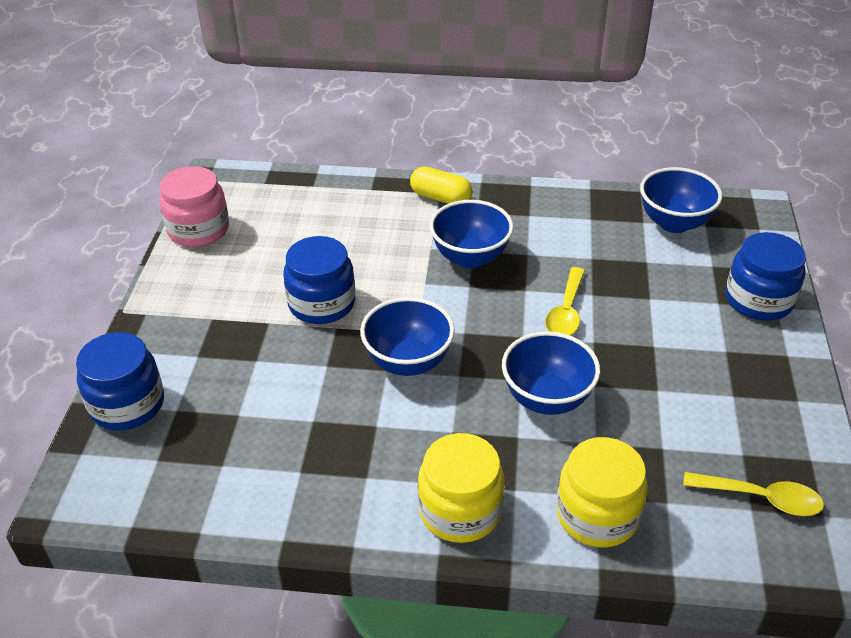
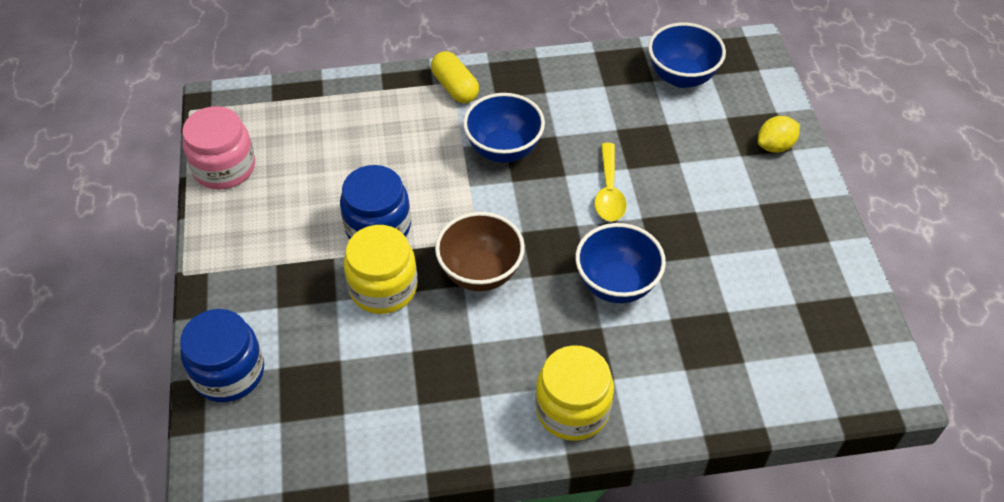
camera: 15 degrees left, 10 degrees up
(408, 362) = (480, 273): blue bowl -> brown bowl
(441, 198) = (455, 87): yellow capsule -> yellow capsule turned 45 degrees clockwise
(597, 515) = (689, 387): yellow jar -> yellow jar (383, 287)
(758, 300) = (775, 146): blue jar -> yellow lemon
(761, 498) = (820, 341): yellow spoon -> none

